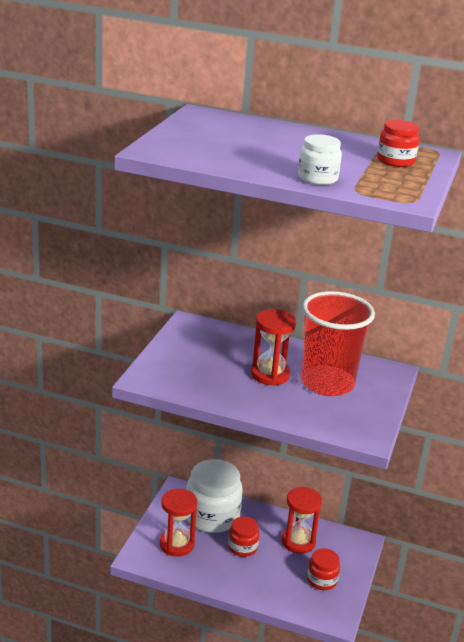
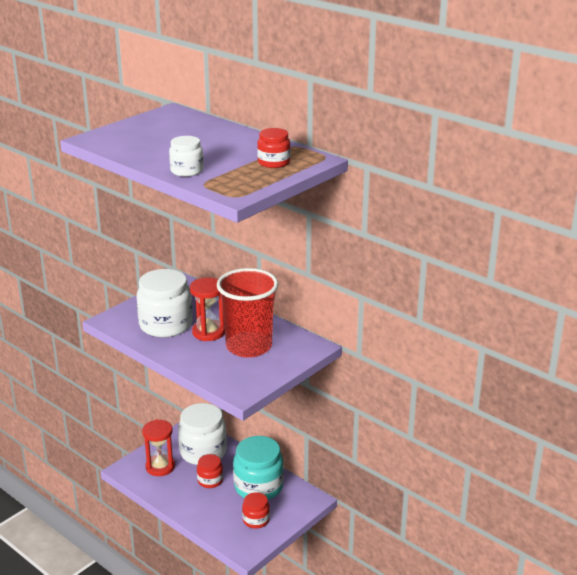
camera: 25 degrees right, 0 degrees up
(215, 374) = (166, 325): none -> white jar
(298, 542) = (258, 486): red hourglass -> turquoise jar

